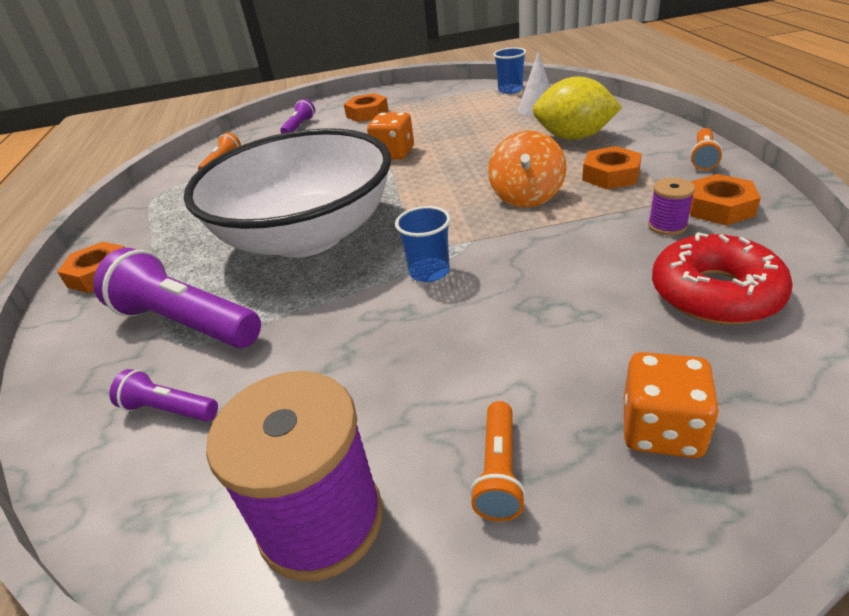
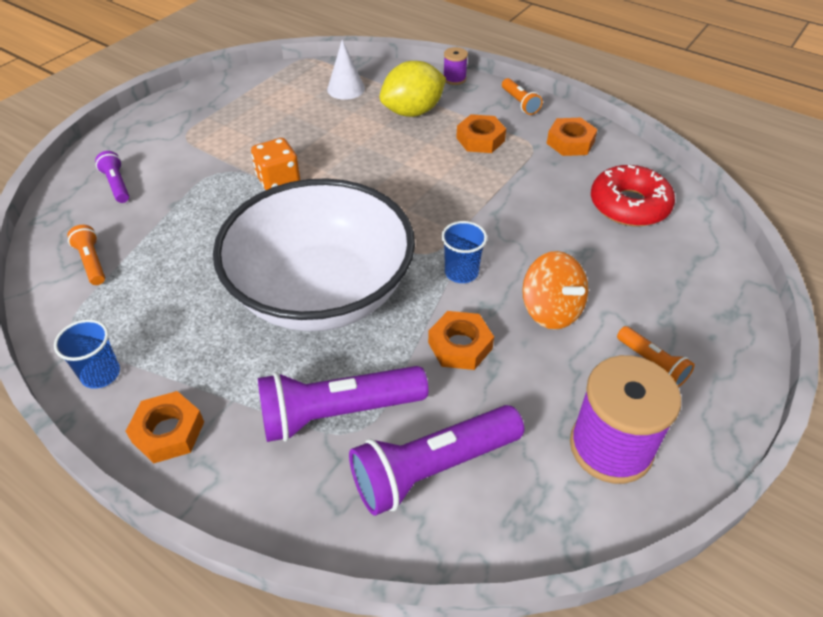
camera: 50 degrees left, 10 degrees up
(169, 409) = (432, 468): purple flashlight -> purple flashlight, size x1.99
(367, 113) = (177, 143): orange nut -> orange nut (460, 346)
(510, 90) = (293, 73): blue cup -> blue cup (100, 374)
(526, 196) = (446, 180): orange spinning top -> orange spinning top (551, 310)
(661, 429) = (687, 296): orange dice -> none
(667, 226) = (558, 168): purple spool -> purple spool (454, 79)

